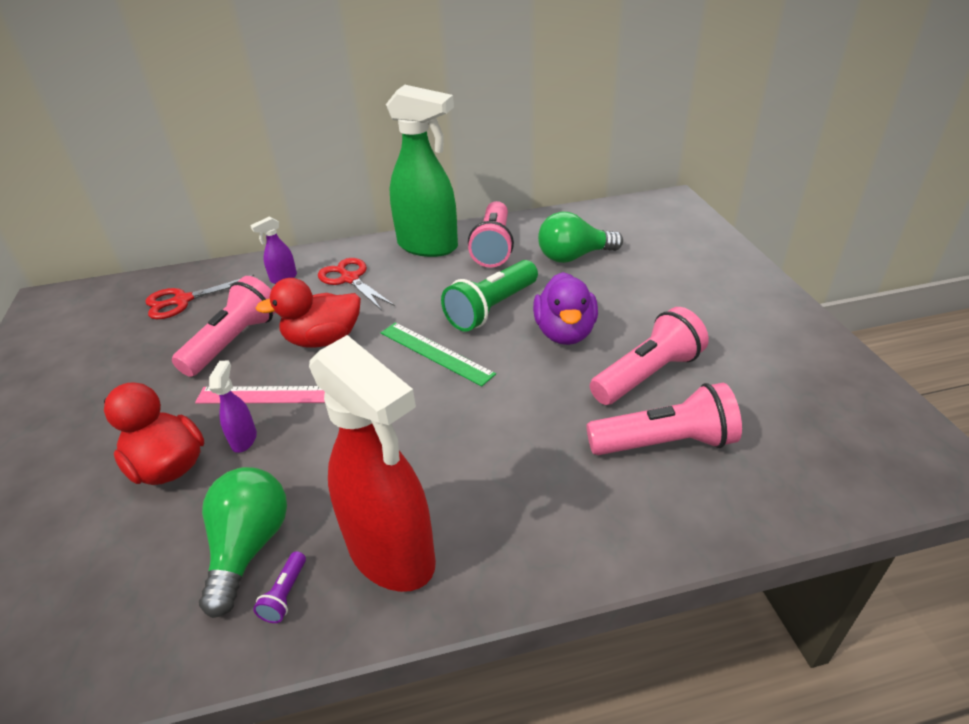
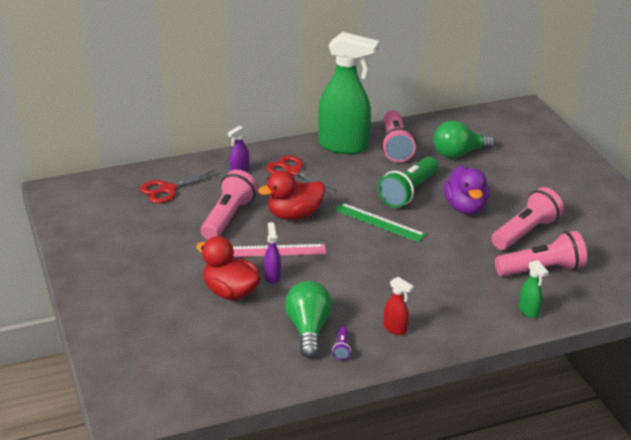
camera: 10 degrees left, 5 degrees down
(392, 554) = (395, 329): red spray bottle -> red spray bottle, size x0.41
(631, 527) = (528, 311): none -> green spray bottle

